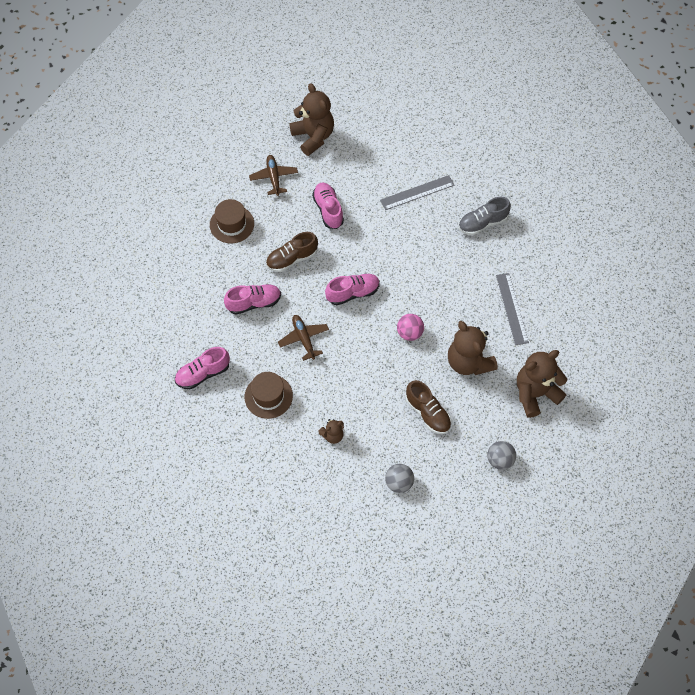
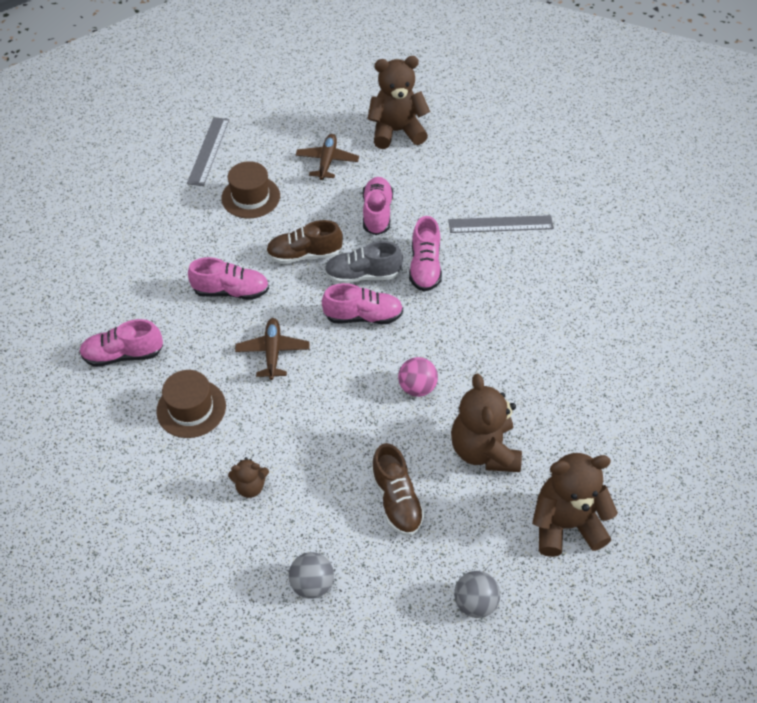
camera: 20 degrees right, 10 degrees down
(313, 137) = (396, 131): brown teddy bear -> brown teddy bear turned 90 degrees counterclockwise
(379, 242) = (425, 267): none -> pink shoe
(482, 223) = (574, 282): grey shoe -> grey shoe (363, 275)
(512, 308) = (574, 399): grey ruler -> grey ruler (209, 151)

